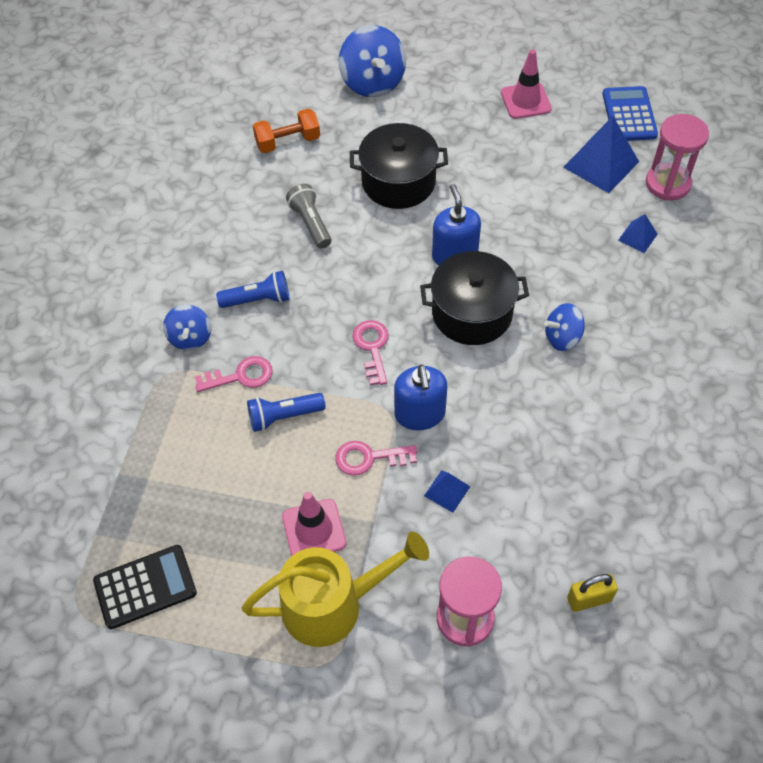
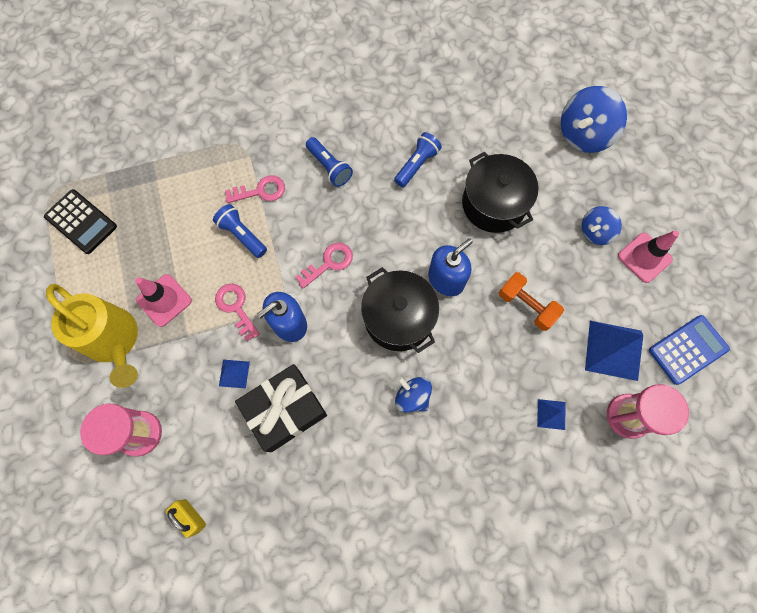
camera: 60 degrees right, 15 degrees up
(190, 338) = (275, 143): blue spinning top -> blue spinning top (595, 232)
(241, 376) = (261, 191): pink key -> pink key turned 60 degrees counterclockwise
(288, 142) = (484, 109): orange dumbbell -> orange dumbbell (526, 305)
(311, 223) = (417, 165): grey flashlight -> blue flashlight
(516, 457) = (285, 410): none -> black gift

